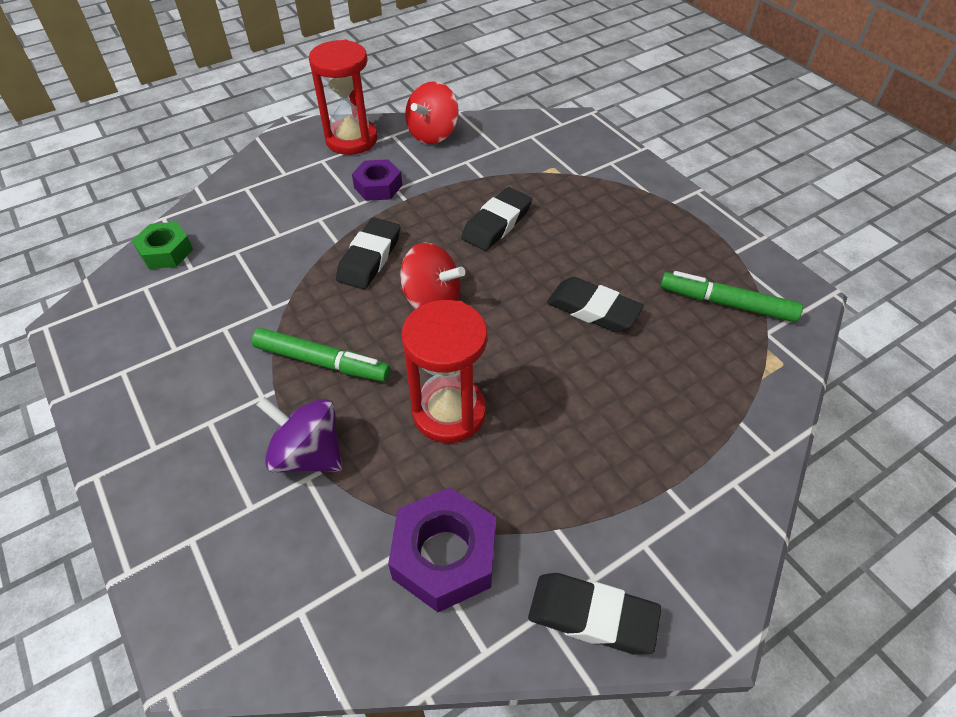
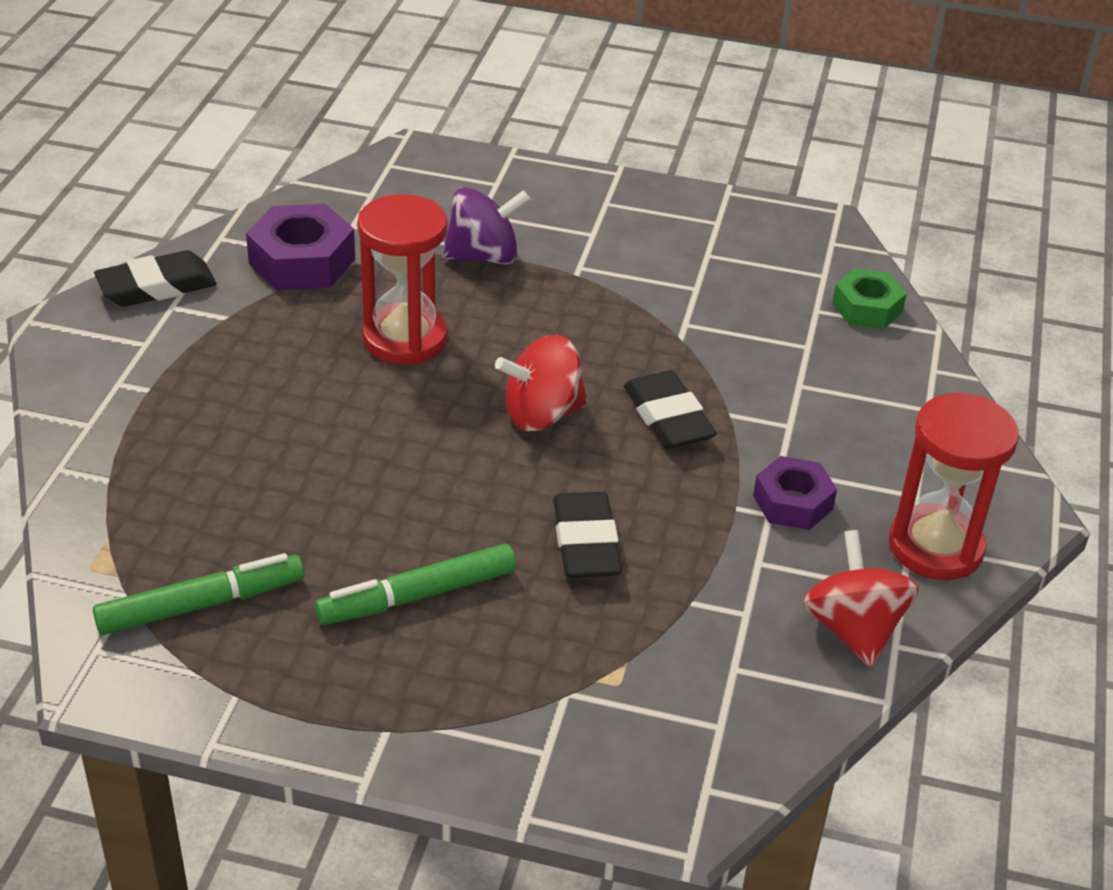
camera: 135 degrees right, 10 degrees down
(322, 362) = (568, 312): green marker -> green marker (417, 596)
(593, 309) = (359, 504): black eraser -> none

